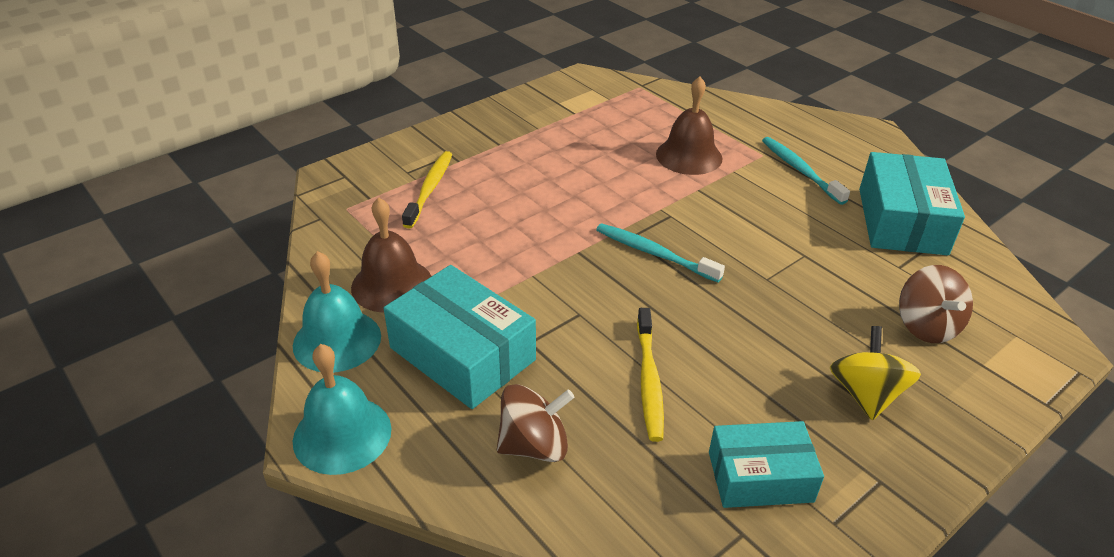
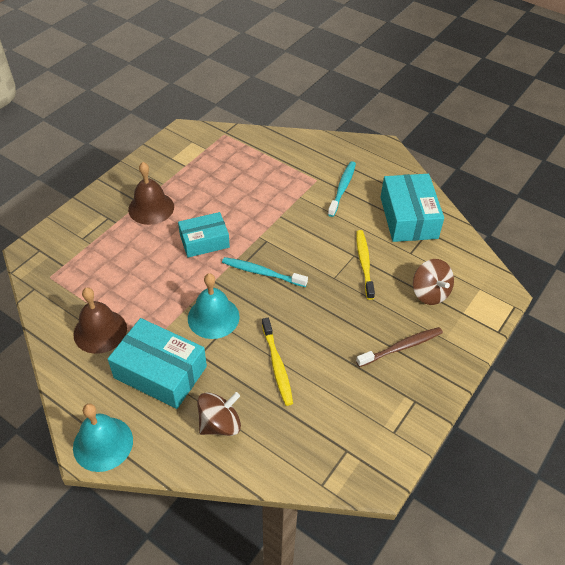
camera: 15 degrees left, 10 degrees up
(337, 340) = (77, 380): turquoise bell -> turquoise bell (213, 317)
(429, 189) = (102, 250): yellow toothbrush -> yellow toothbrush (364, 263)
(689, 156) = (269, 189): brown bell -> brown bell (151, 208)
(760, 476) = (350, 413): turquoise box -> turquoise box (204, 241)
(800, 170) = (342, 188): turquoise toothbrush -> turquoise toothbrush turned 60 degrees clockwise
(865, 394) = (401, 347): yellow spinning top -> brown toothbrush

